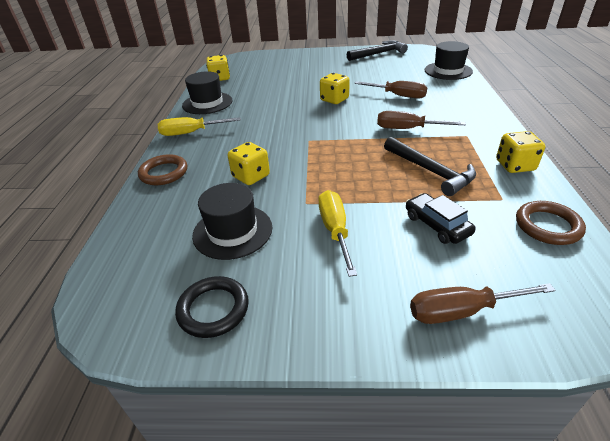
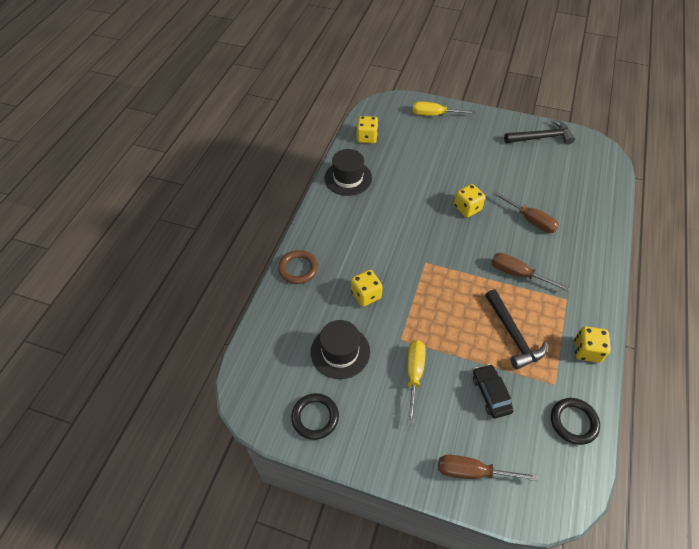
camera: 15 degrees right, 15 degrees up
(191, 133) = (327, 220): yellow screwdriver -> yellow screwdriver (435, 115)
(448, 71) = (600, 192): black hat -> none
(547, 226) = (573, 422): brown ring -> black ring

